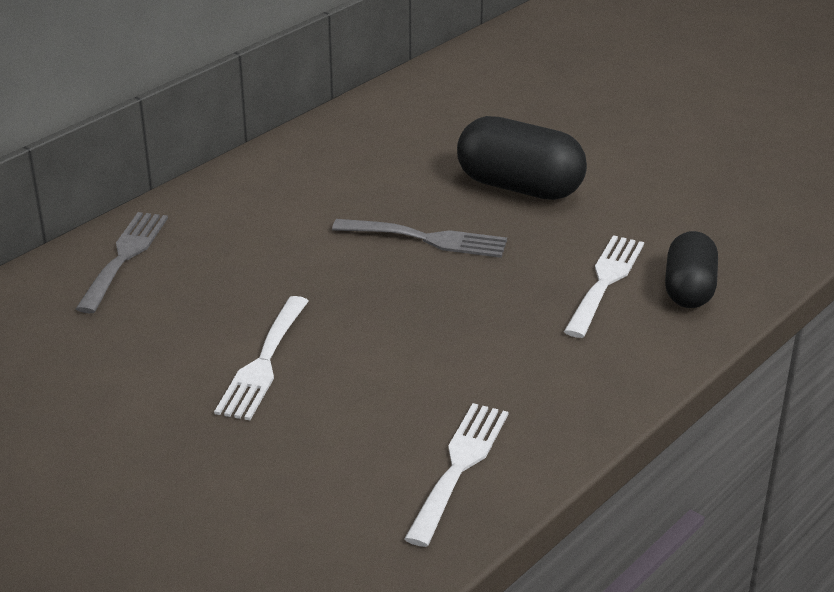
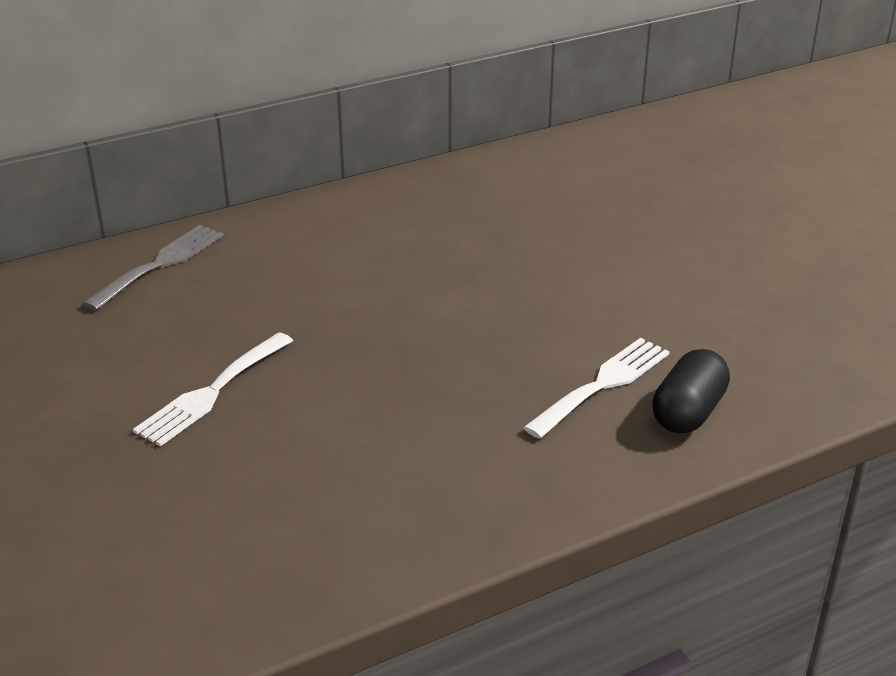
camera: 20 degrees right, 0 degrees up
(427, 239) = (450, 303): grey fork -> none
(459, 467) = (325, 545): white fork -> none
(519, 187) = (576, 269): black capsule -> none

